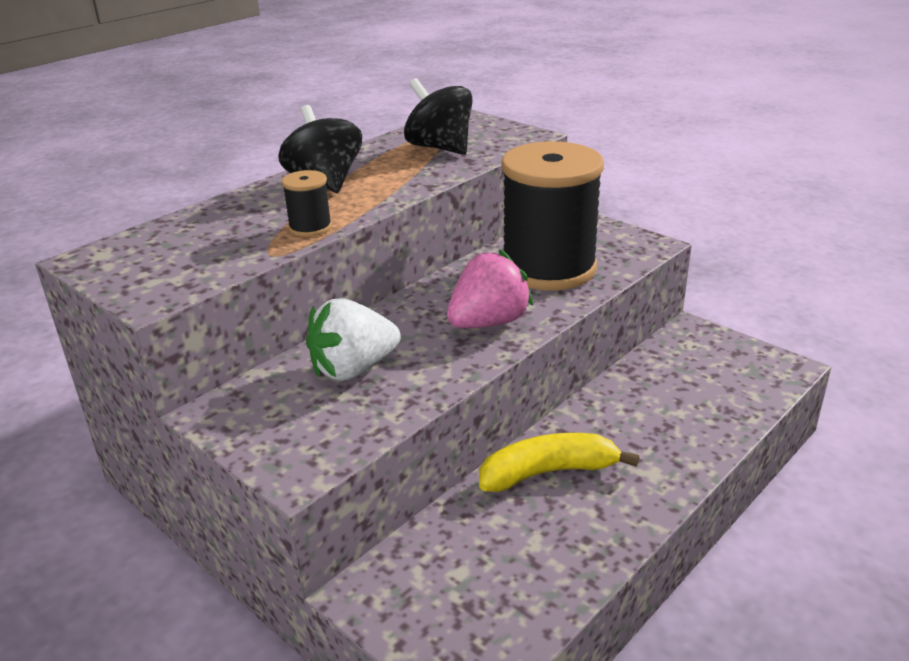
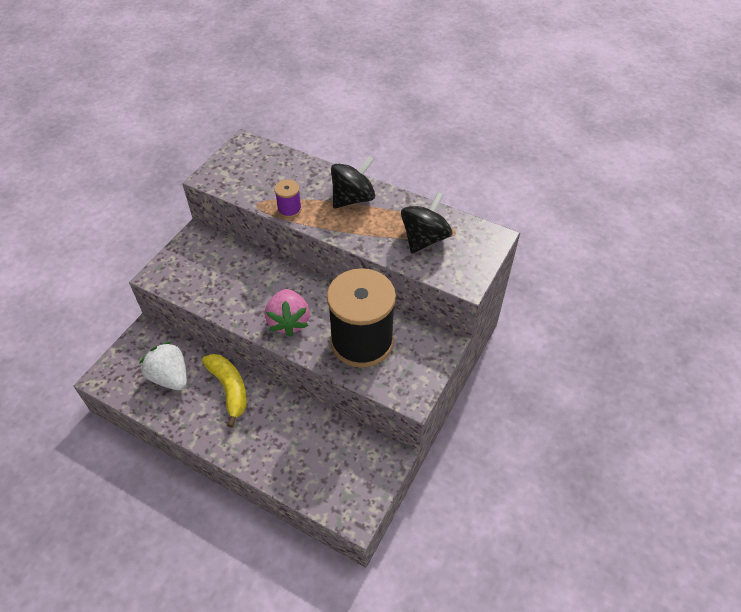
camera: 75 degrees right, 20 degrees up
(310, 227) = (289, 209): black spool -> purple spool
(353, 369) = (235, 274): white strawberry -> white strawberry (170, 377)
(488, 322) = (289, 321): pink strawberry -> pink strawberry turned 45 degrees clockwise

